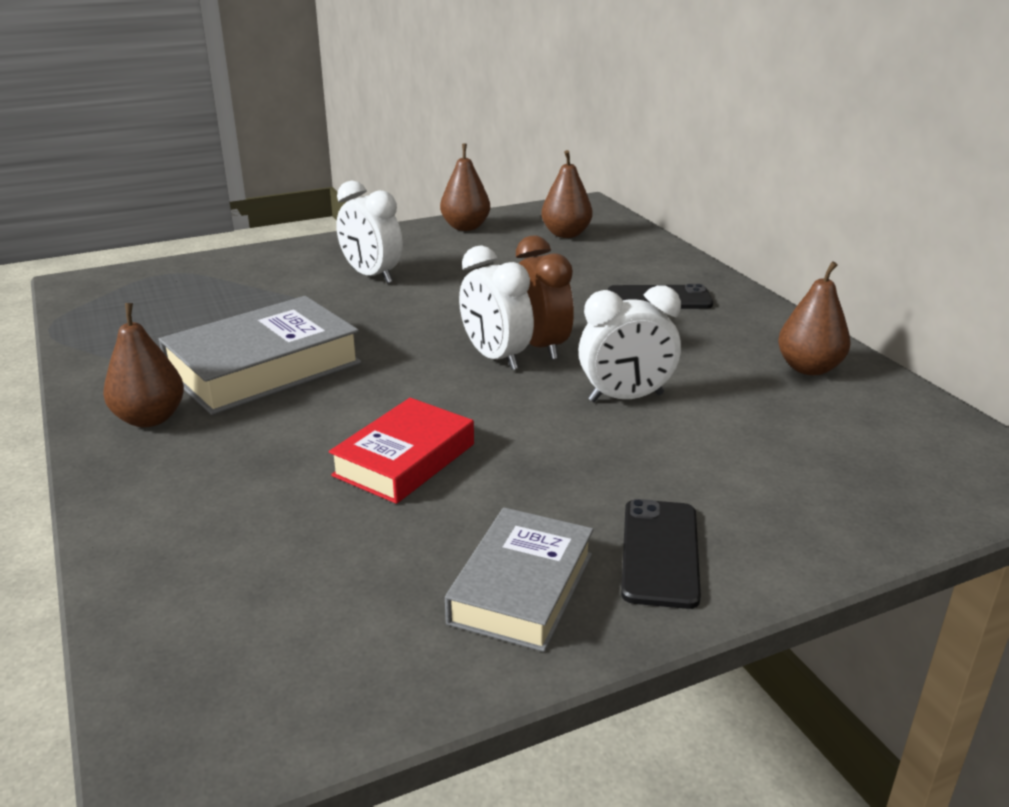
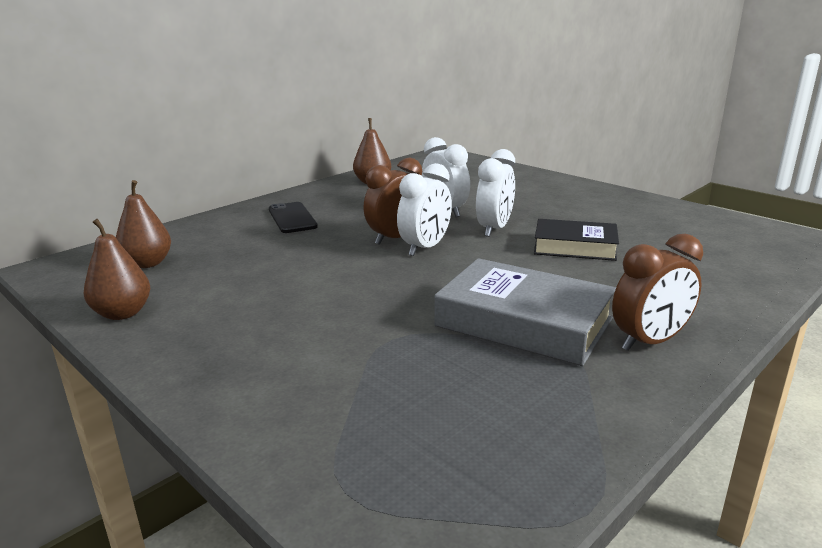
camera: 110 degrees left, 5 degrees down
(150, 418) = (649, 342): brown pear -> brown clock
(372, 276) = (291, 329): white clock -> white clock (494, 229)
(404, 460) = (575, 247): red book -> black book
(522, 588) = (629, 209): grey book -> none
(660, 553) = (571, 193): black phone -> none

